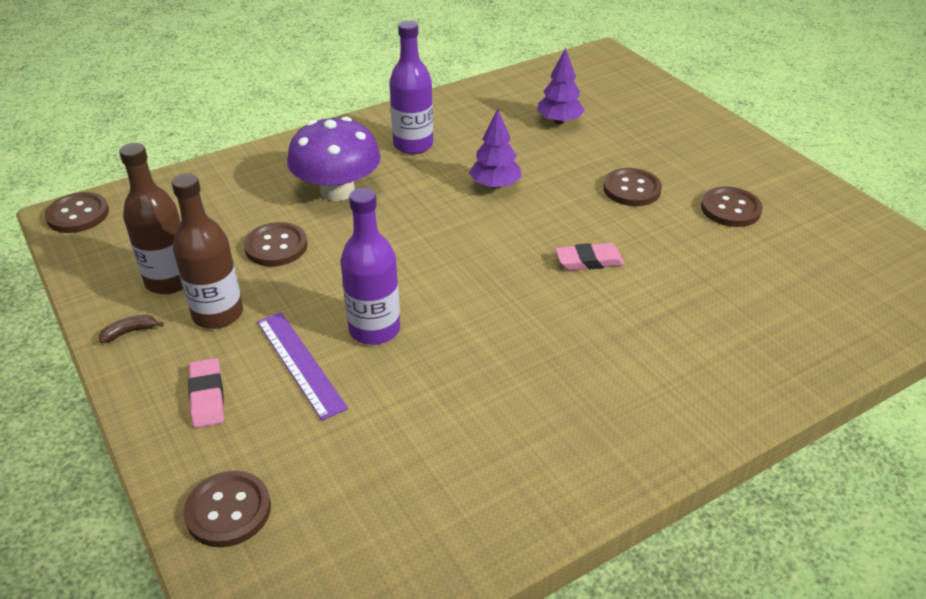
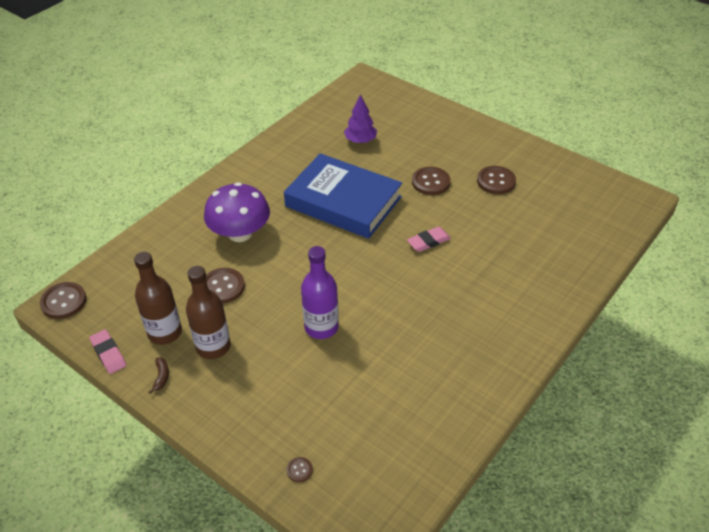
camera: 20 degrees left, 5 degrees up
(130, 332) = (161, 377): brown banana -> brown banana turned 135 degrees clockwise
(207, 396) = (242, 404): pink eraser -> pink eraser (108, 353)
(228, 510) = (299, 470): brown button -> brown button, size x0.49
(300, 363) = (287, 364): purple ruler -> none
(413, 145) = (272, 184): purple bottle -> none
(495, 185) = (343, 202): purple tree -> blue book

